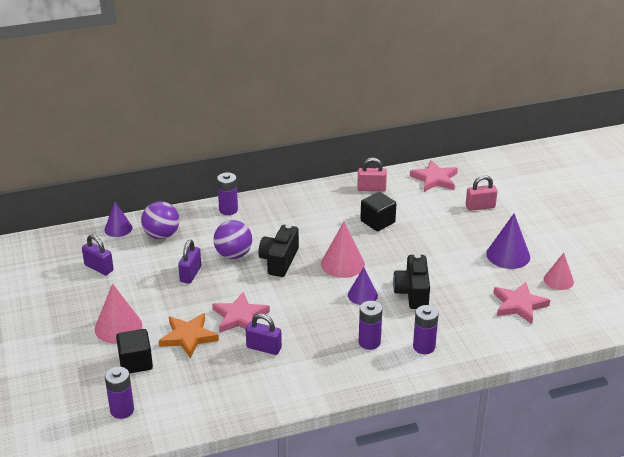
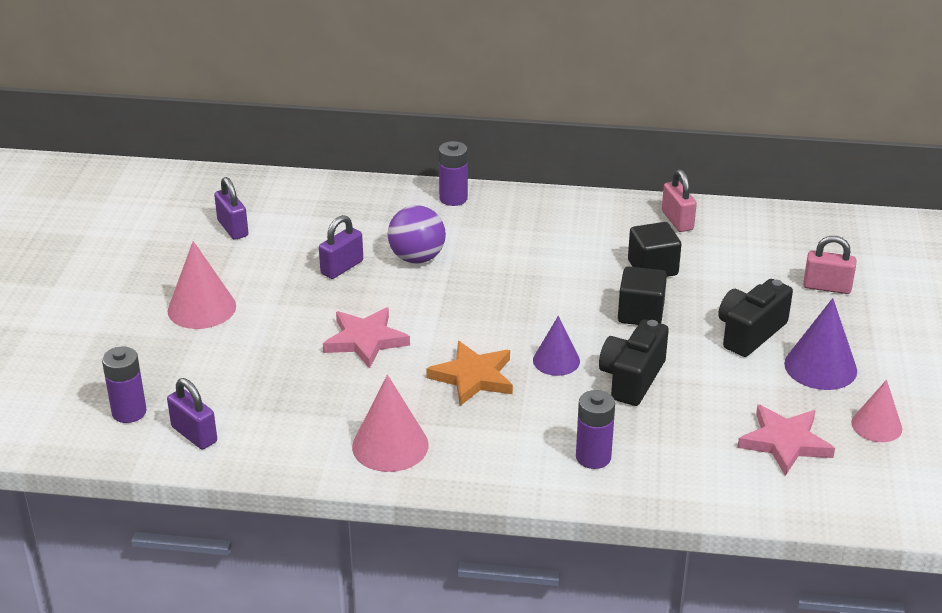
camera: 25 degrees right, 0 degrees up
(118, 228) = (293, 186): purple cone -> none
(136, 362) = (190, 358): black cube -> black cube (640, 314)
(161, 235) = (341, 208): purple ball -> none
(188, 337) = (279, 346): orange star -> orange star (473, 377)
(264, 348) = (367, 390): purple padlock -> purple padlock (194, 434)
(279, 261) = (473, 283): black camera -> black camera (750, 333)
(342, 263) = (559, 310): pink cone -> pink cone (390, 445)
(369, 342) = (518, 427): purple battery -> none
(371, 188) = (677, 220): pink padlock -> pink padlock turned 45 degrees clockwise
(434, 179) = (784, 231): pink star -> none

